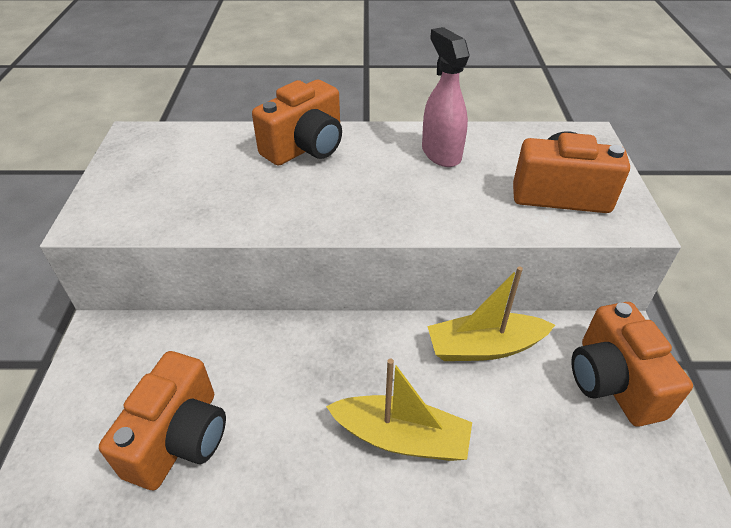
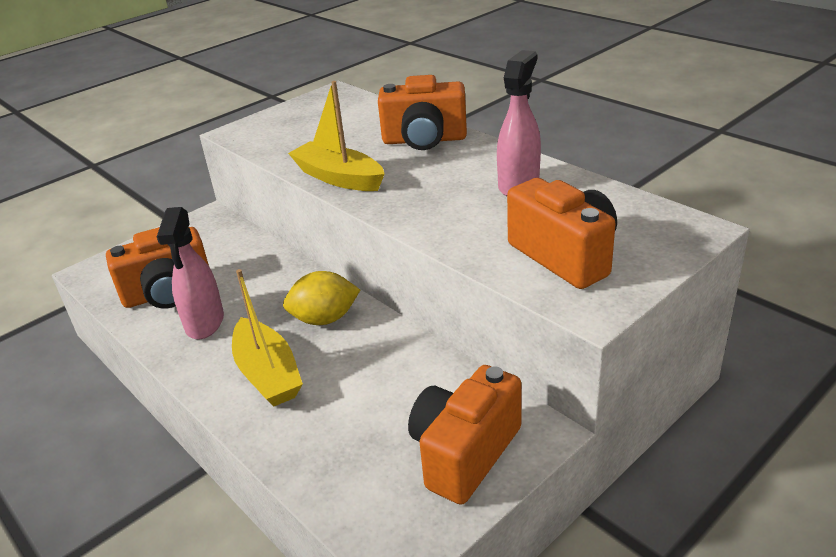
camera: 50 degrees right, 10 degrees down
(270, 438) = (205, 323): none -> pink spray bottle
(371, 355) = (325, 319): none -> yellow lemon
(484, 347) = (406, 364): yellow boat -> yellow boat (339, 178)

